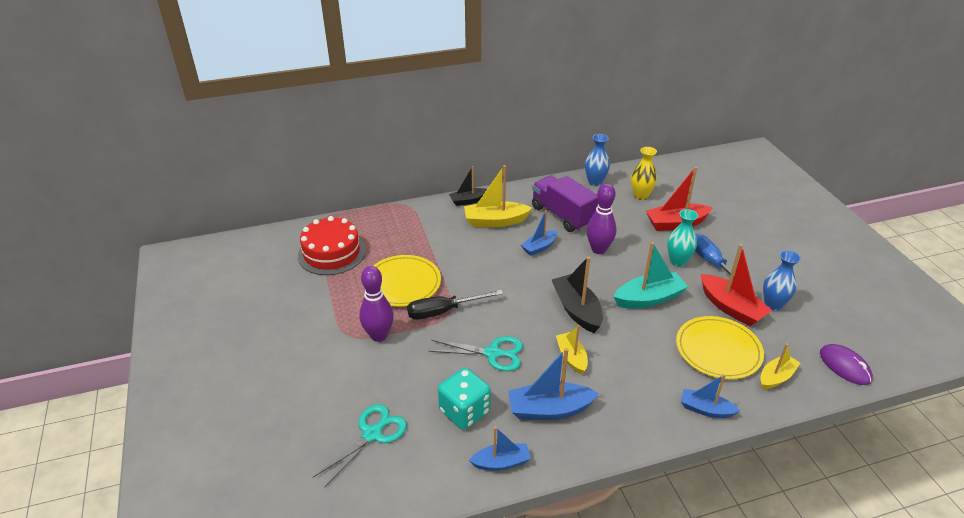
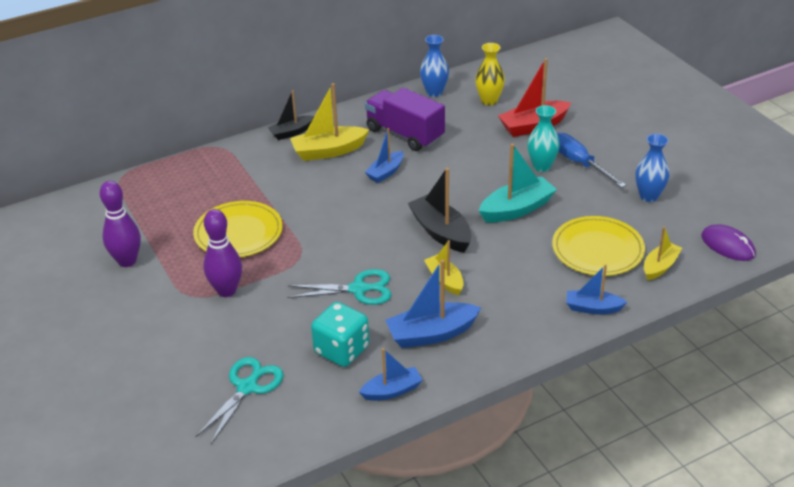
camera: 10 degrees left, 0 degrees up
(331, 253) = (145, 212): red cake -> none
(443, 311) = (293, 255): black screwdriver -> none
(598, 249) = (452, 165): purple bowling pin -> purple bowling pin (127, 261)
(731, 308) = (605, 205): red boat -> none

